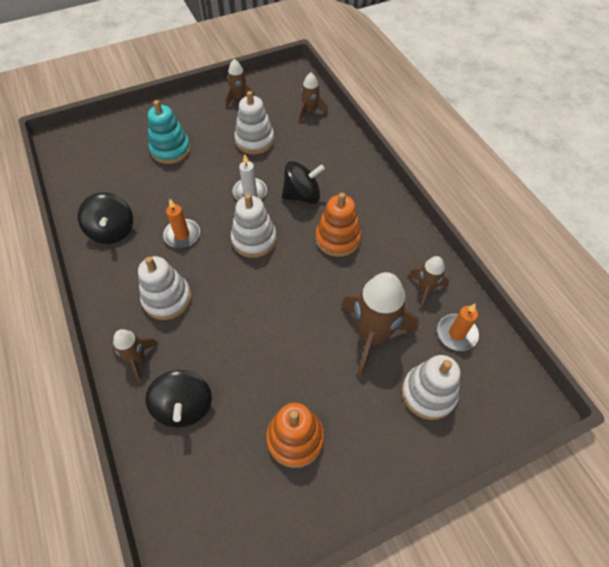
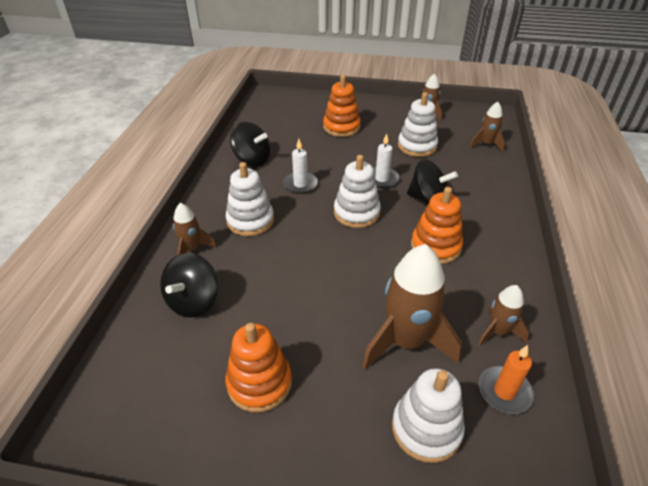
camera: 35 degrees right, 15 degrees down
(112, 231) = (252, 160): black spinning top -> black spinning top turned 75 degrees counterclockwise
(171, 150) = (341, 127): turquoise stacking toy -> orange stacking toy
(182, 235) = (300, 184): orange candle -> white candle

